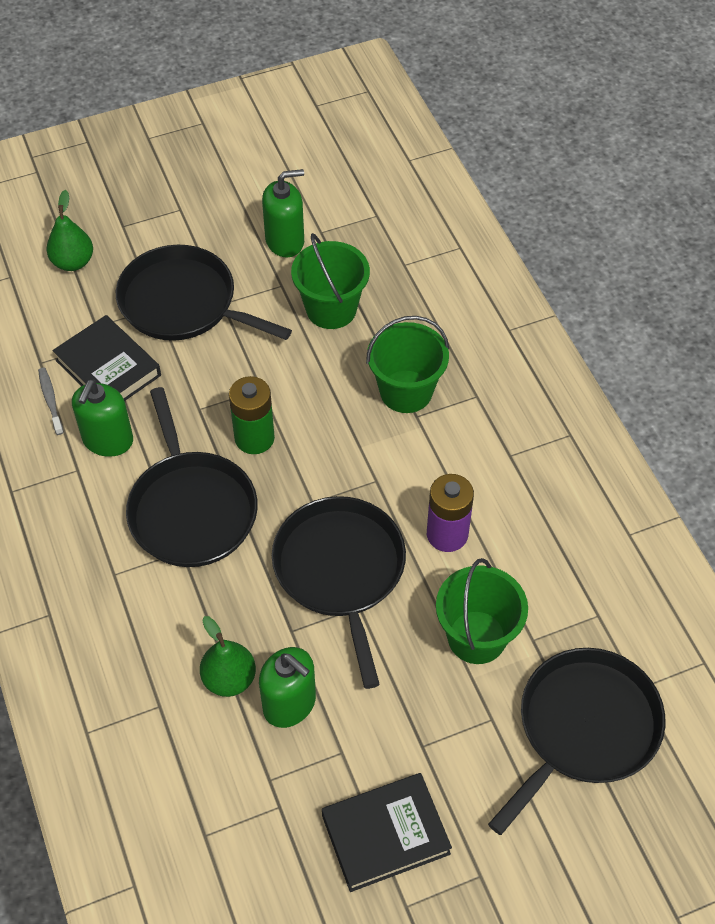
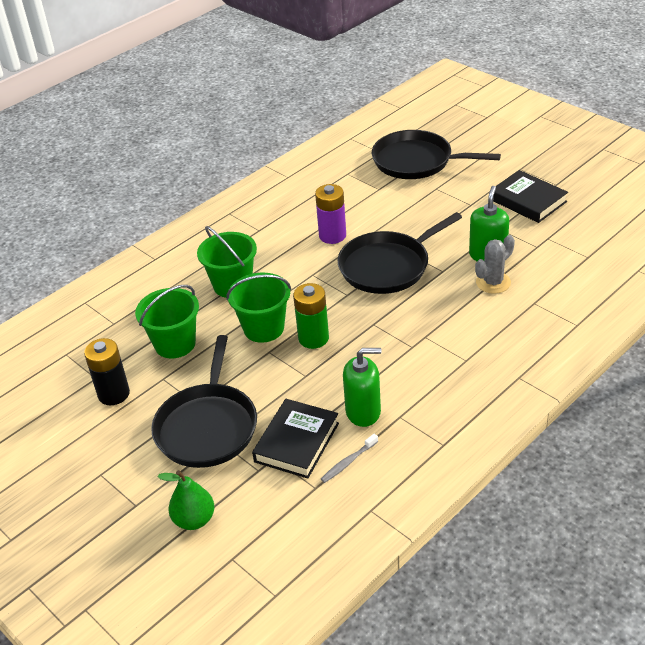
camera: 110 degrees left, 15 degrees down
(191, 509) = (390, 345): black pan -> none
(229, 679) = (493, 282): green pear -> grey cactus
(285, 241) = (114, 394): green soap dispenser -> black battery
(476, 637) = (392, 206): green bucket -> green bucket (264, 328)

